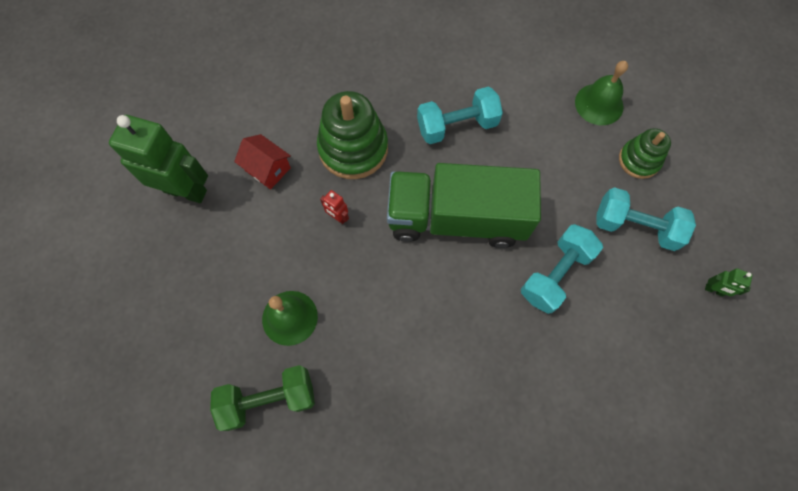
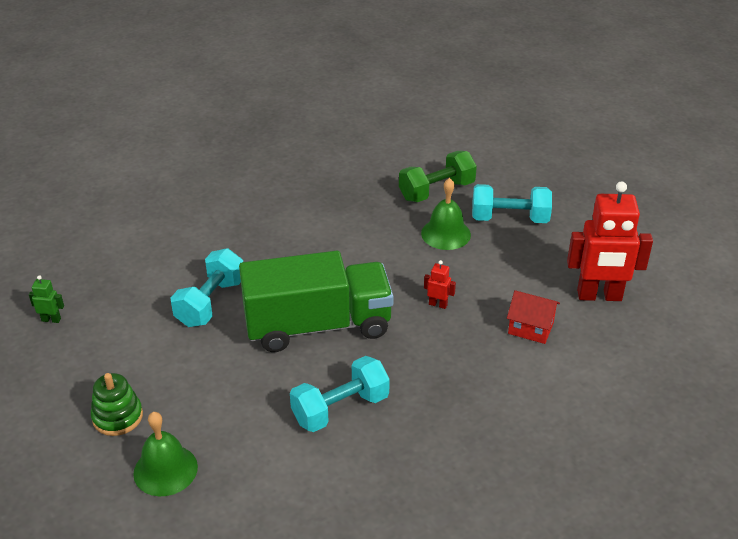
camera: 165 degrees right, 30 degrees down
(185, 190) = (599, 296): green robot -> red robot
(353, 148) = (450, 363): green stacking toy -> none
(635, 226) = (127, 354): turquoise dumbbell -> turquoise dumbbell (509, 219)

